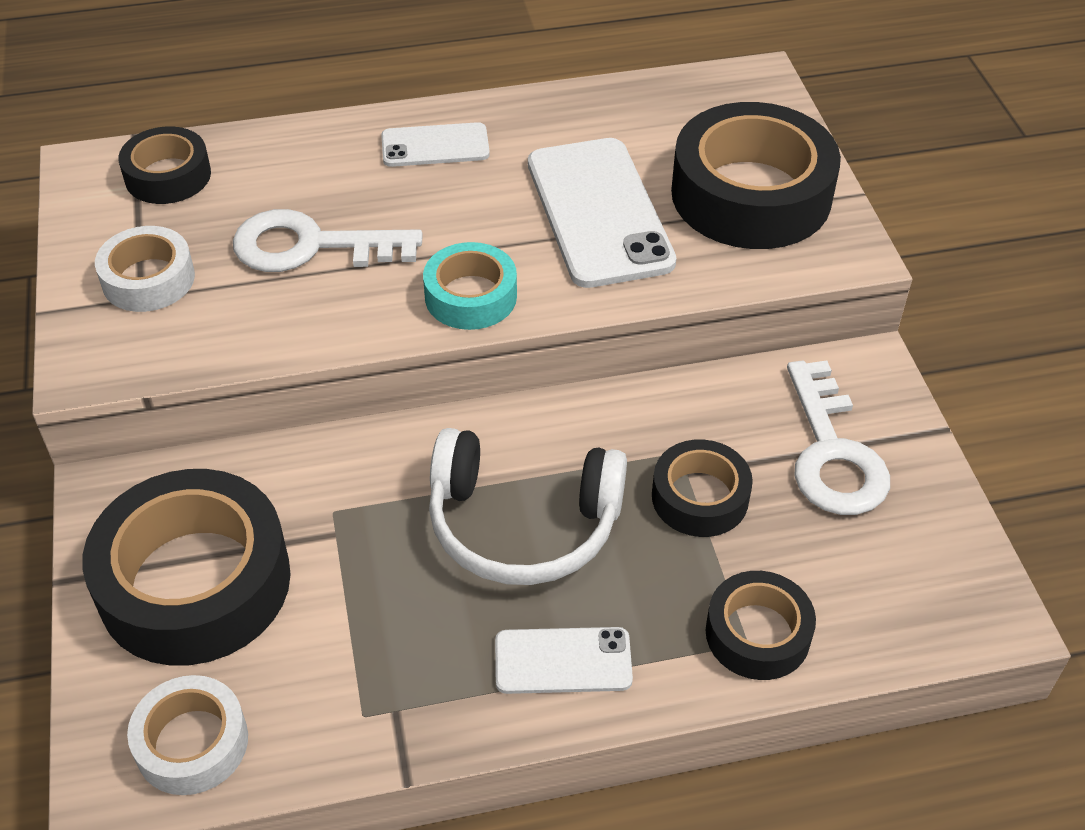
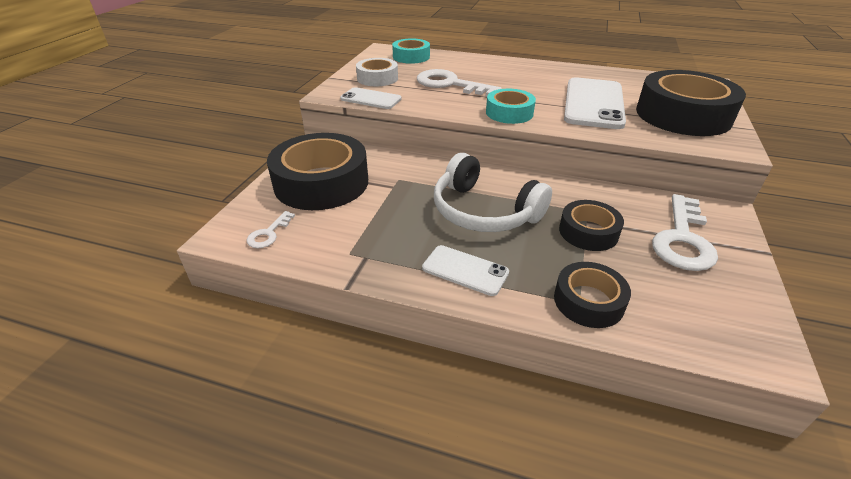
camera: 30 degrees right, 10 degrees down
(168, 176) = (411, 57): black tape -> turquoise tape
(192, 743) = (269, 233): white tape -> white key
(435, 146) = (528, 71): white phone -> white phone (371, 99)

